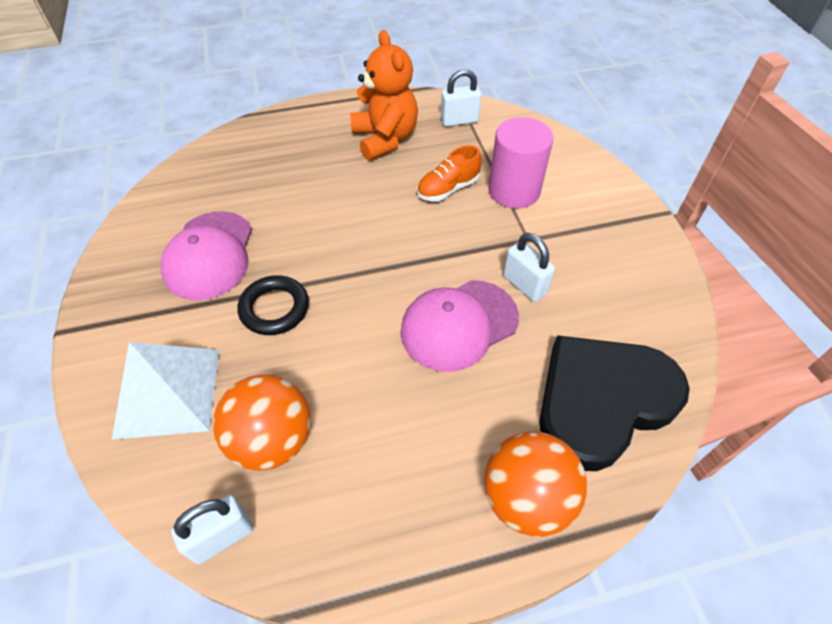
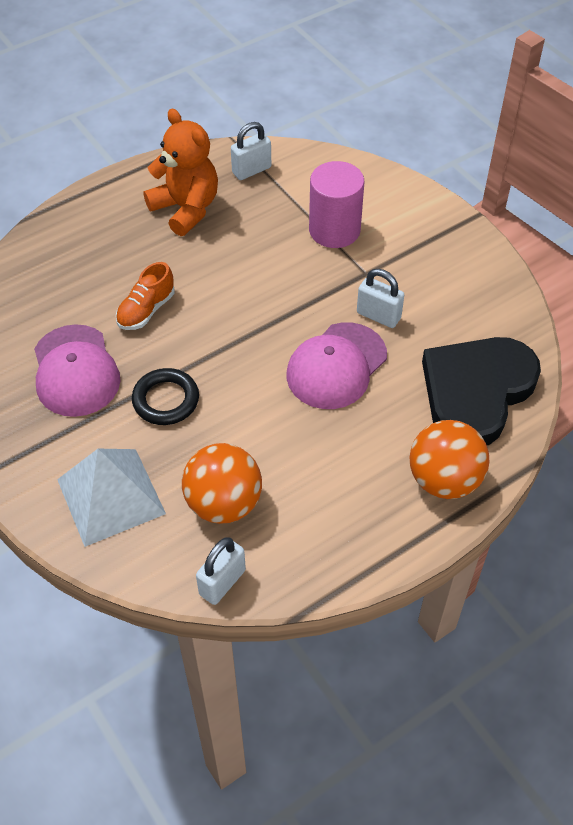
camera: 20 degrees left, 0 degrees up
(448, 189) = (272, 245): orange shoe -> orange shoe (146, 310)

